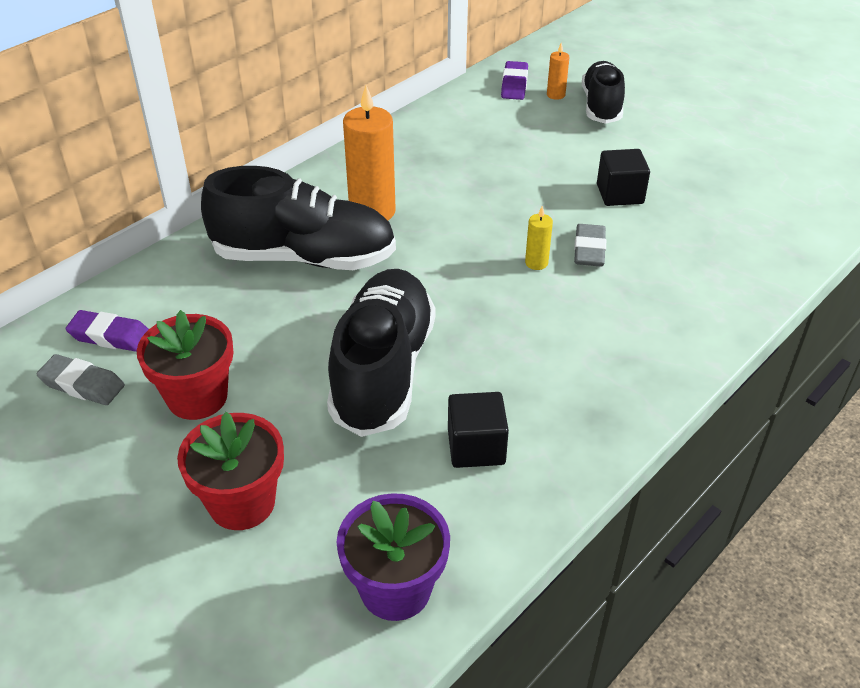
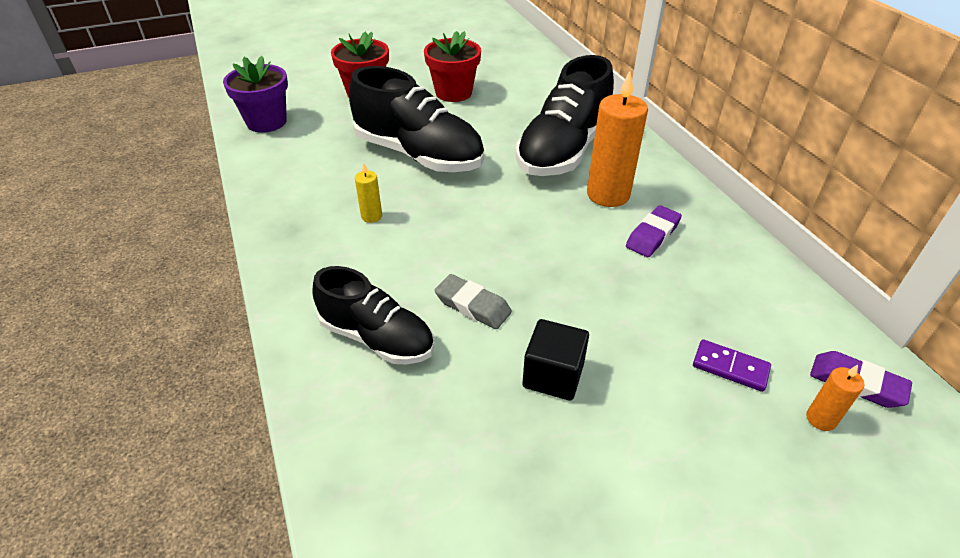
camera: 115 degrees right, 0 degrees up
(82, 384) = (493, 65): grey eraser -> none
(110, 336) = (528, 75): purple eraser -> purple eraser (652, 235)
(476, 447) = (322, 171): black cube -> none
(536, 263) = (478, 263): yellow candle -> yellow candle (371, 216)
(542, 127) = (730, 367): none -> purple domino
(601, 106) = (778, 461): black shoe -> black shoe (377, 338)

